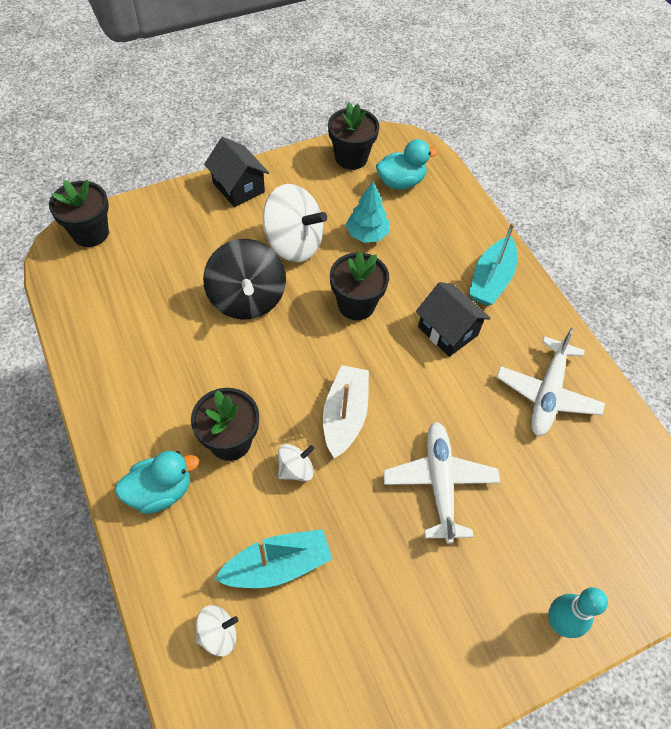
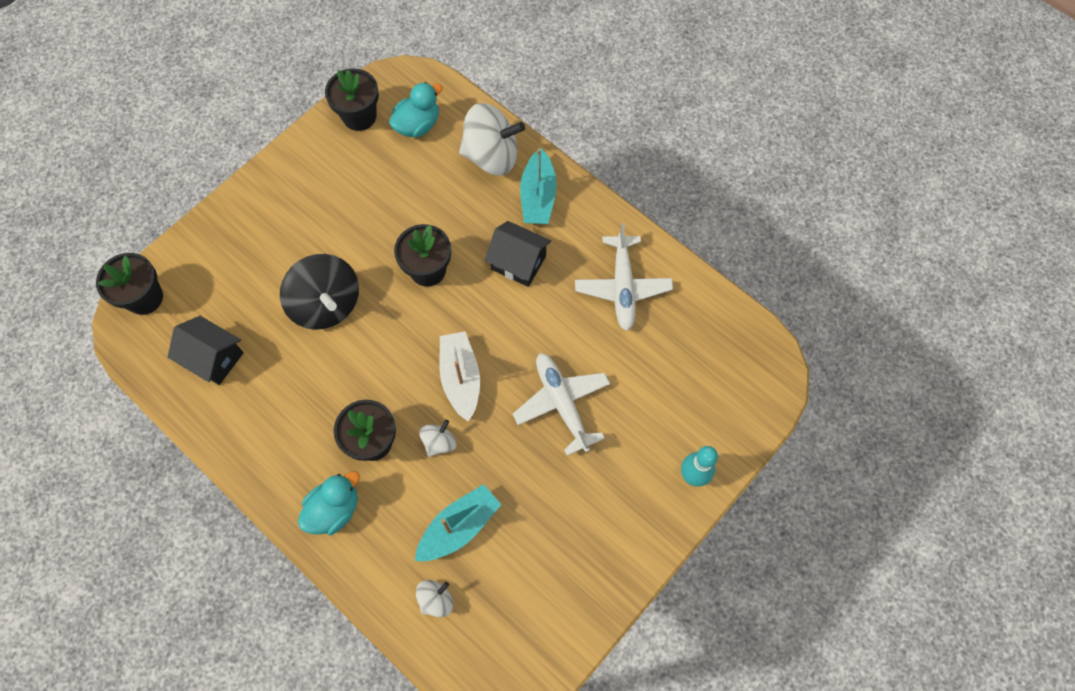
camera: 20 degrees left, 10 degrees up
(238, 187) = (264, 192): black house -> black house (214, 358)
(293, 243) = (344, 231): white spinning top -> white spinning top (491, 156)
(367, 234) = (408, 194): turquoise tree -> none

